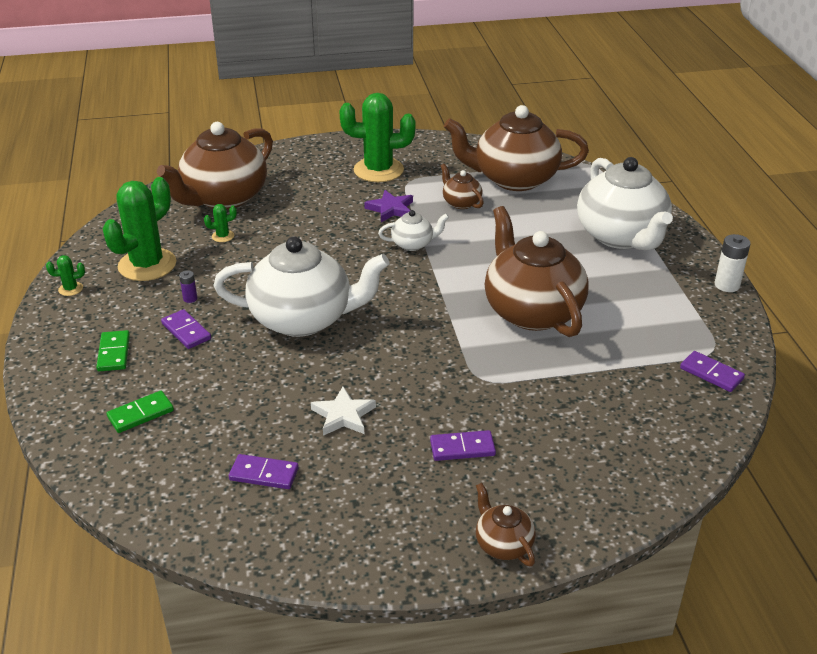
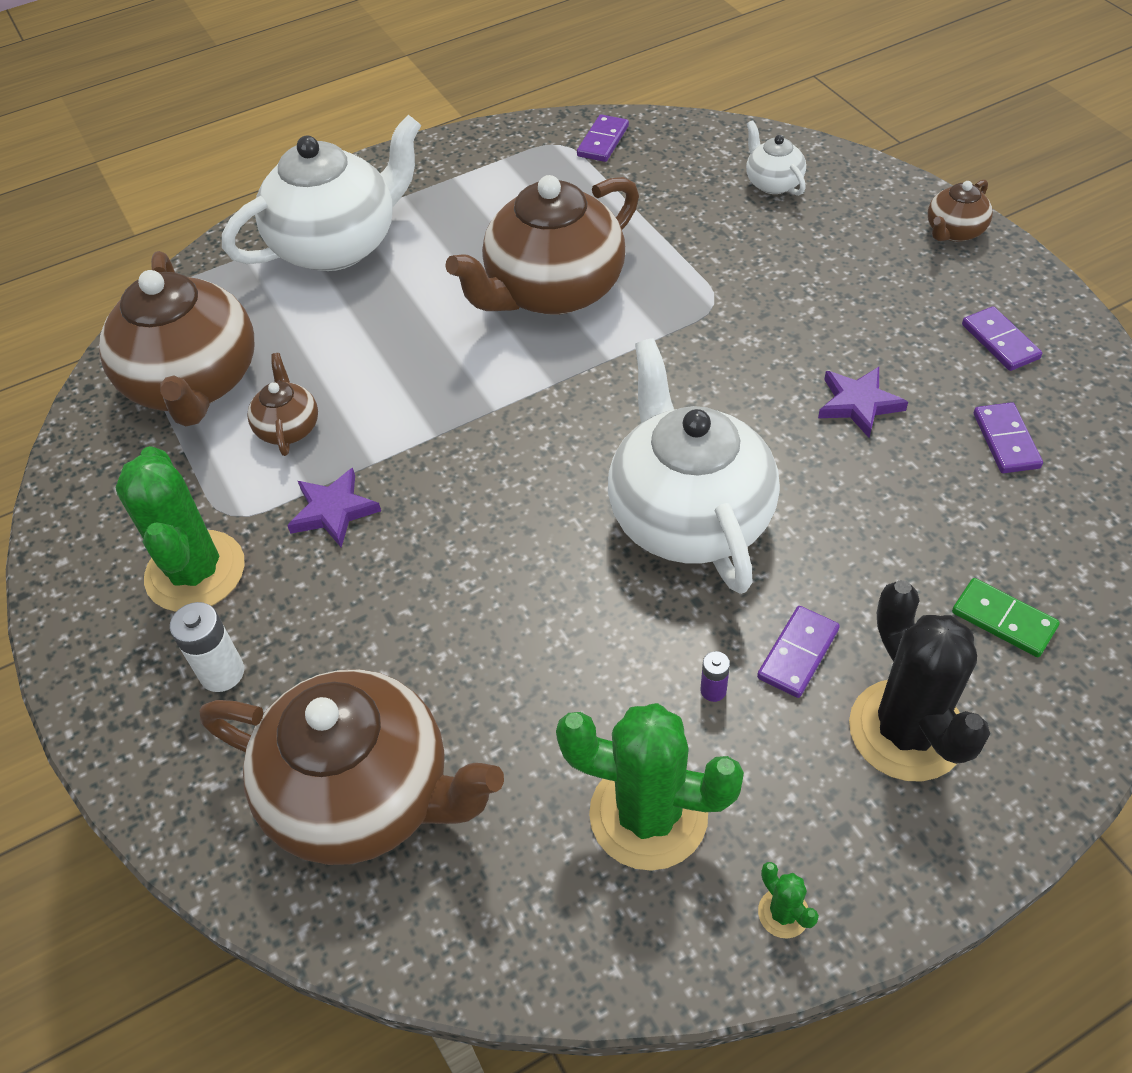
camera: 105 degrees left, 15 degrees up
(113, 353) = (906, 730): green domino -> black cactus
(223, 236) = (504, 730): green cactus -> none
(343, 415) = (858, 404): white star -> purple star
(413, 244) = (434, 451): white teapot -> white teapot (772, 183)
(461, 203) = (288, 427): brown teapot -> brown teapot turned 135 degrees clockwise
(462, 448) = (842, 290): purple domino -> purple domino (1000, 341)
(727, 285) = (423, 148): white battery -> white battery (222, 673)

